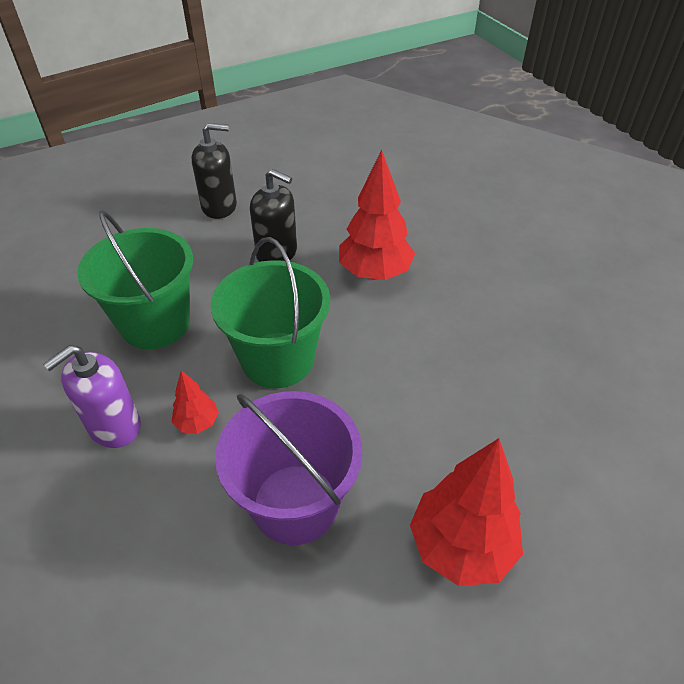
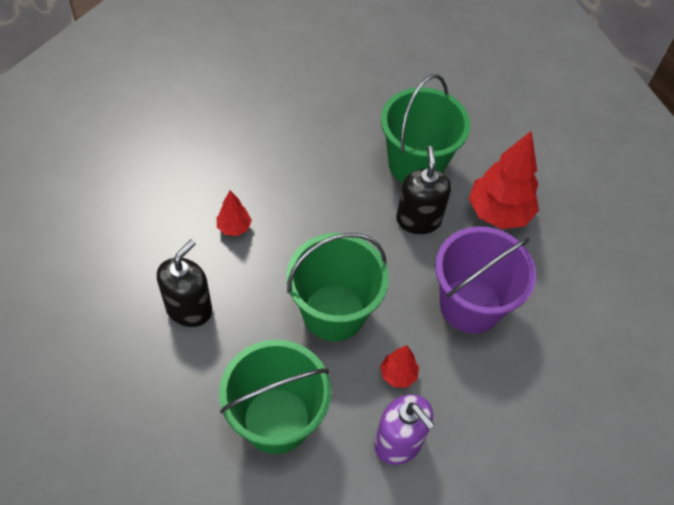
camera: 90 degrees left, 10 degrees up
(219, 206) = (92, 366): black soap dispenser -> black soap dispenser (418, 220)
(374, 273) = (234, 227): red tree -> red tree, size x0.49
(517, 434) = (416, 164): none -> green bucket

